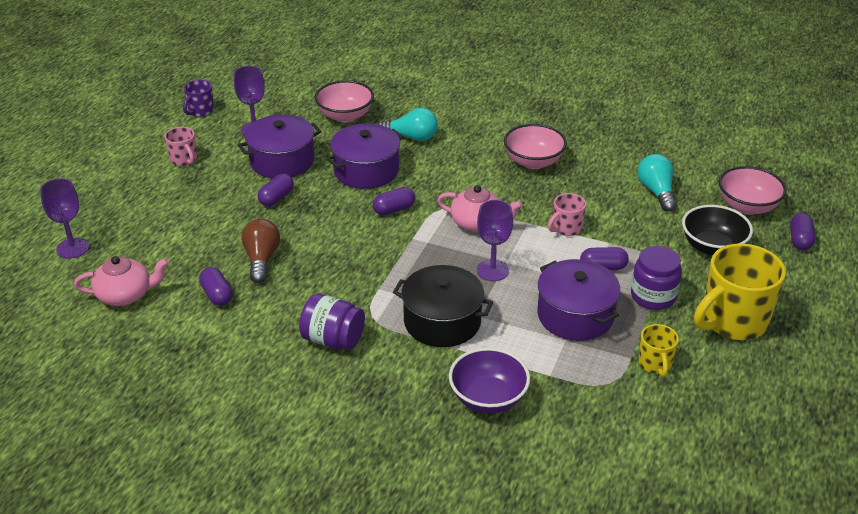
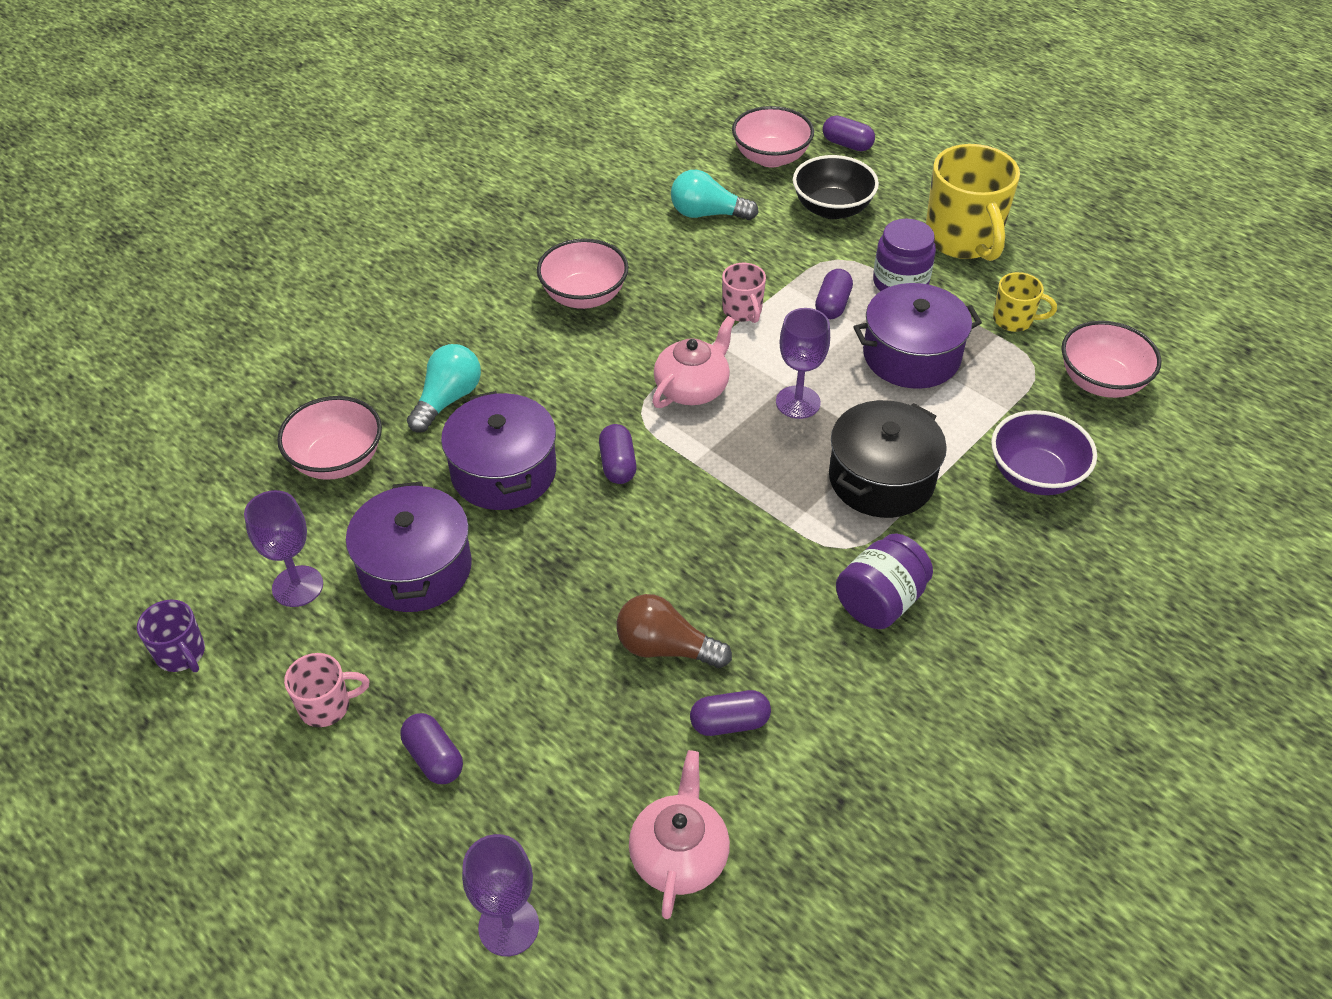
camera: 70 degrees left, 10 degrees up
(276, 198) = (515, 597): purple capsule -> purple capsule (434, 758)
(616, 424) = (1101, 382): none -> pink bowl

